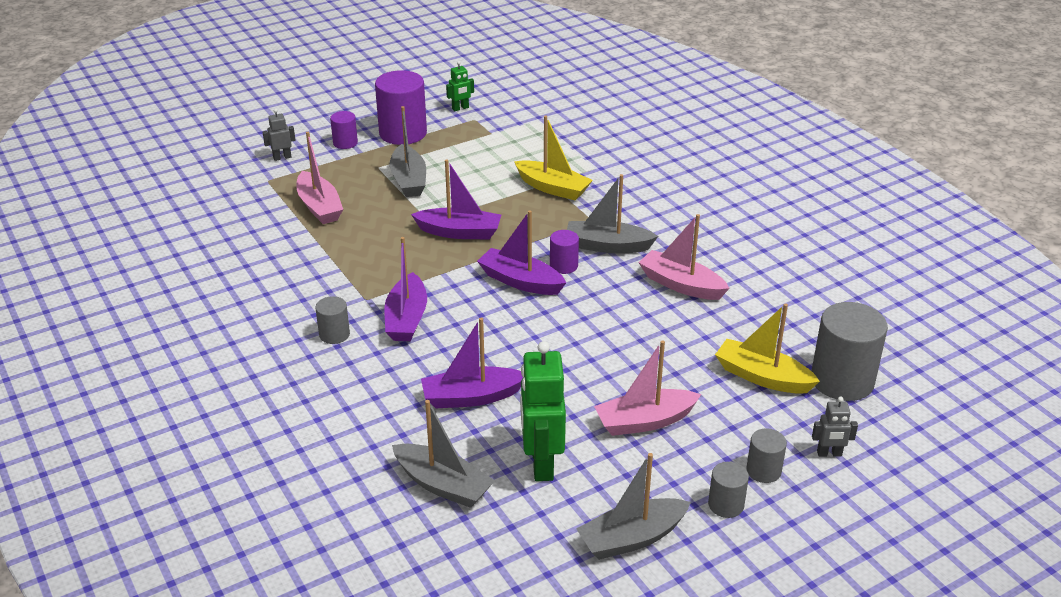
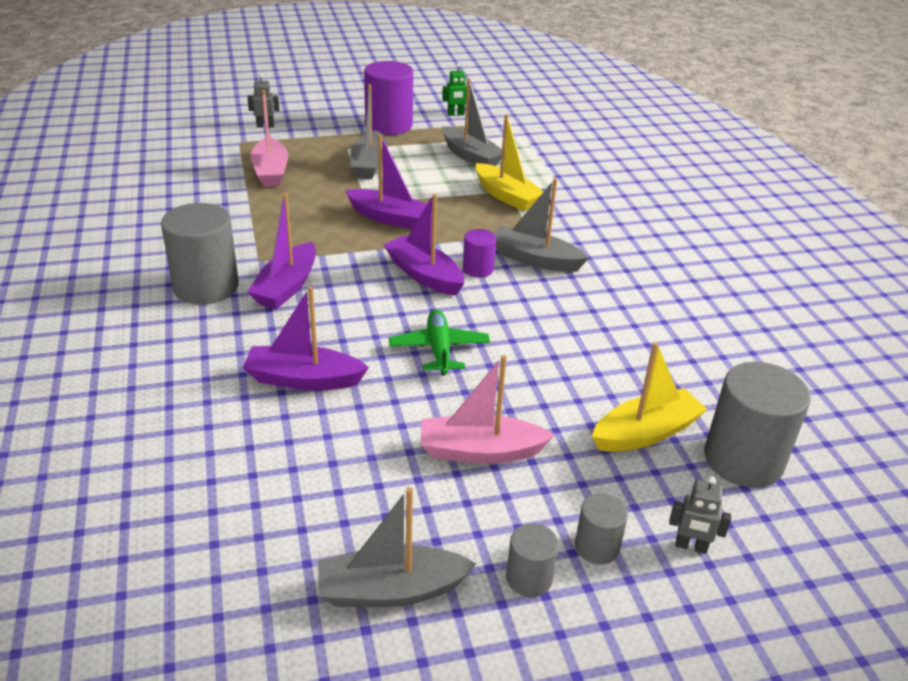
camera: 15 degrees right, 0 degrees up
(334, 334) = (206, 287): grey cylinder -> grey cylinder, size x1.96
(345, 143) = (330, 124): purple cylinder -> none
(442, 485) = (213, 467): grey boat -> grey boat (471, 156)
(541, 463) = (336, 471): green robot -> none
(569, 346) = (439, 349): none -> green plane
(681, 285) = (596, 313): pink boat -> none
(762, 377) = (645, 433): yellow boat -> yellow boat turned 105 degrees clockwise

